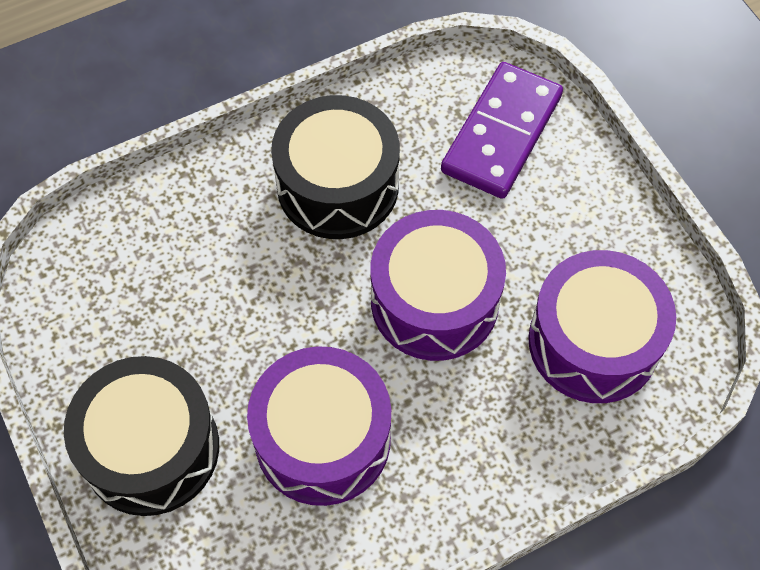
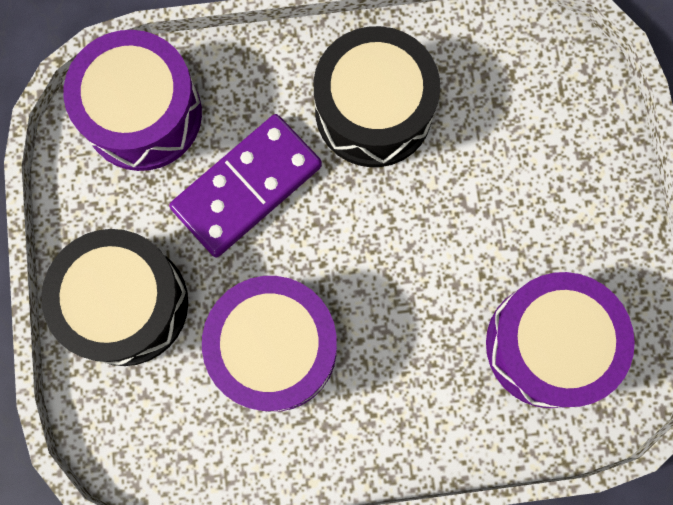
camera: 20 degrees right, 15 degrees up
(434, 301) = (419, 255): purple drum -> purple drum (143, 114)
(501, 133) = (545, 109): purple domino -> purple domino (247, 187)

